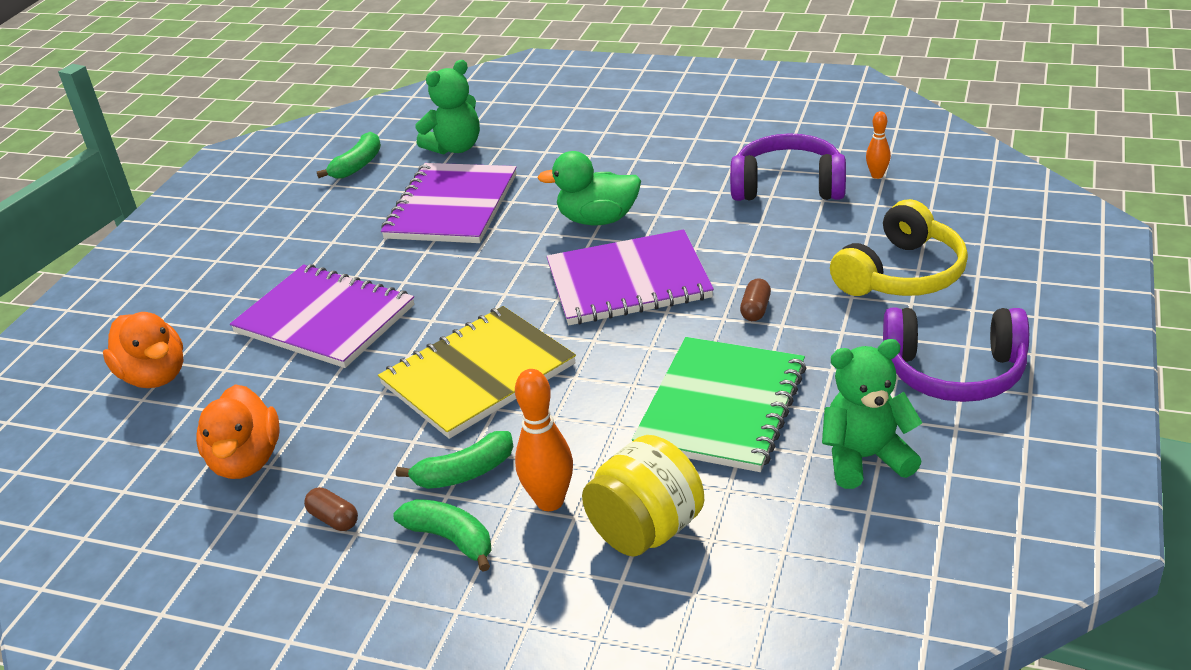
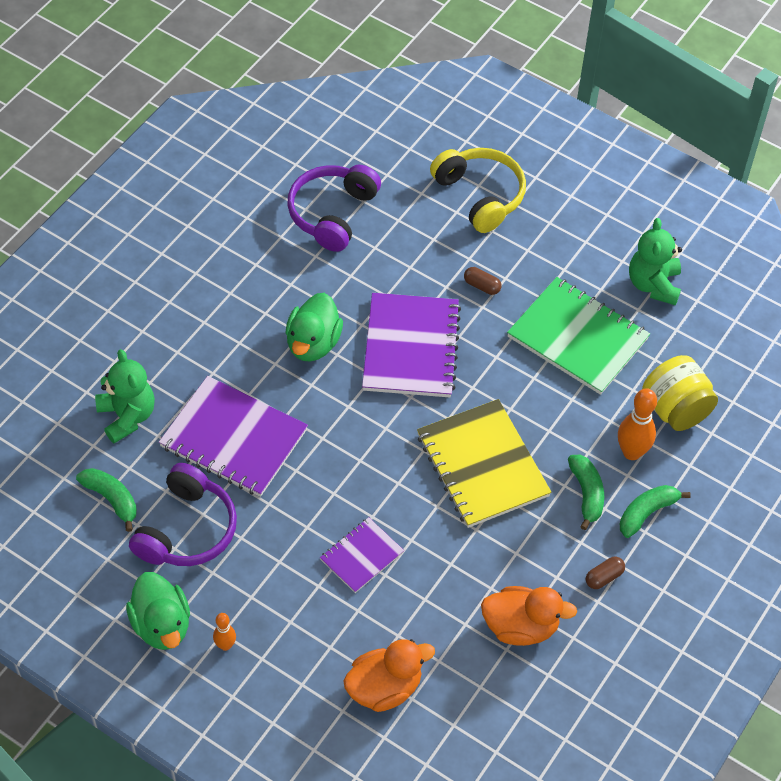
camera: 80 degrees left, 20 degrees up
(221, 226) = (162, 625): none -> green duck
(325, 319) = (361, 556): purple notebook -> purple notebook, size x0.55
(877, 175) = (348, 158): orange bowling pin -> orange bowling pin (225, 645)
(954, 372) = (593, 212): purple headphones -> purple headphones (187, 529)

